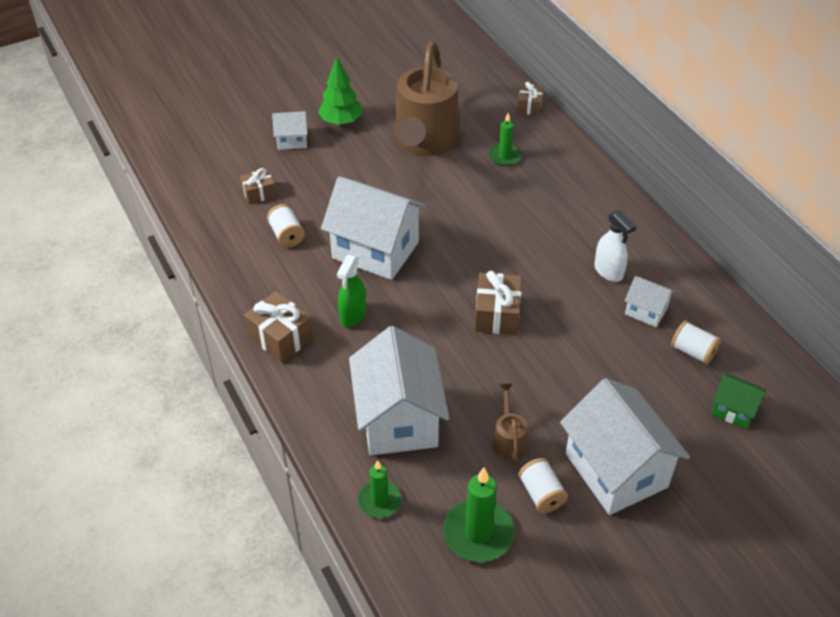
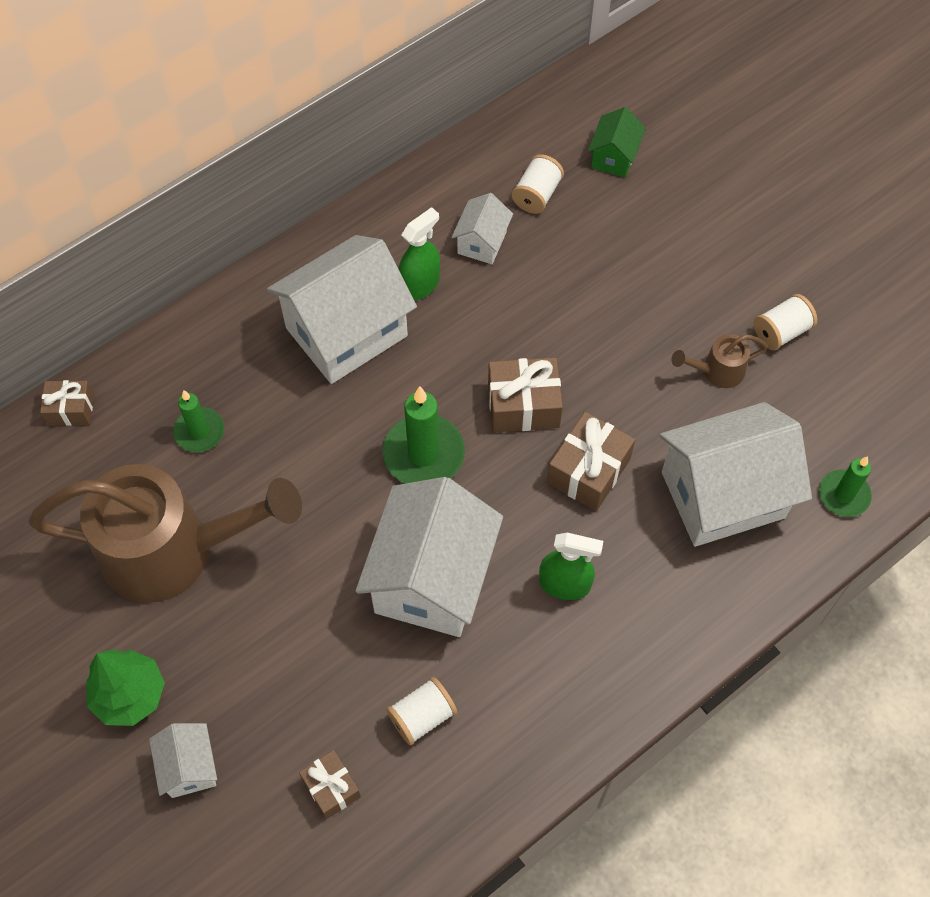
camera: 100 degrees left, 15 degrees up
(280, 337) = (627, 673): brown gift -> brown gift (588, 471)
(478, 533) = (850, 387): green candle -> green candle (424, 454)
(608, 271) = (420, 285): white spray bottle -> green spray bottle
(616, 470) = (727, 263): white house -> white house (346, 332)

